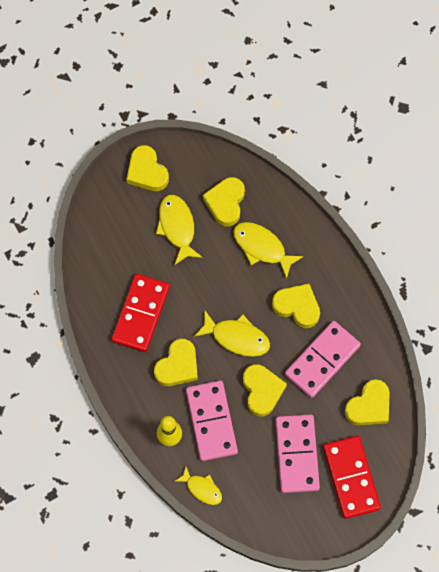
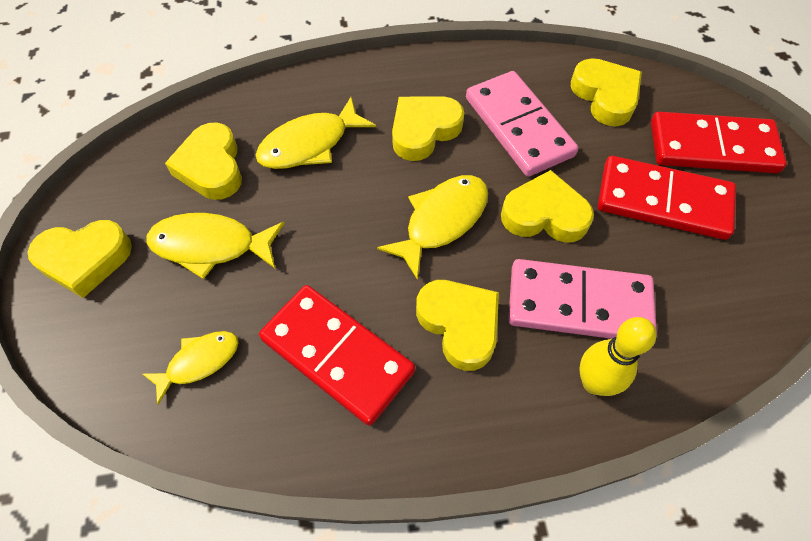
camera: 70 degrees left, 10 degrees down
(202, 488) = (702, 359): yellow fish -> yellow fish (199, 362)
(225, 203) = (211, 167): yellow heart -> yellow heart turned 45 degrees clockwise
(296, 454) = (663, 201): pink domino -> red domino

